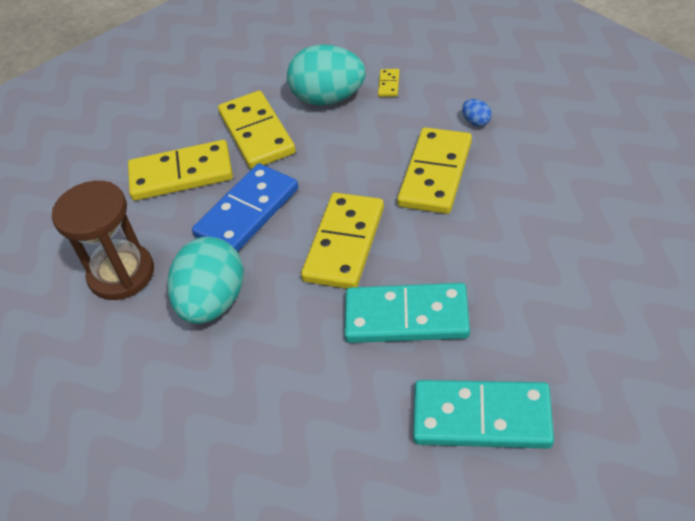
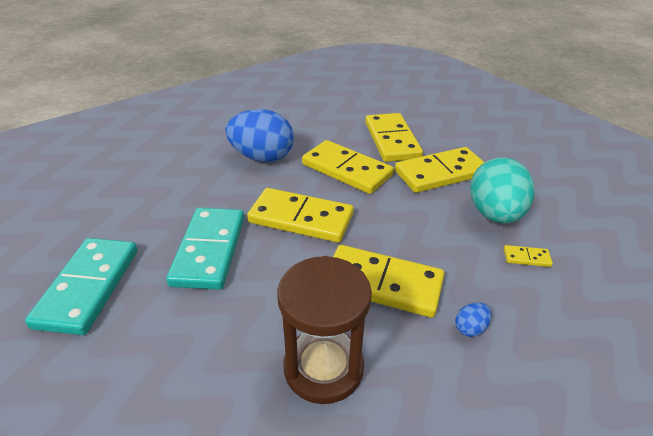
camera: 85 degrees right, 10 degrees down
(121, 274) = (299, 123): brown hourglass -> brown hourglass (323, 367)
(213, 302) = (262, 157): turquoise egg -> blue egg
(247, 212) = (346, 170): blue domino -> yellow domino

